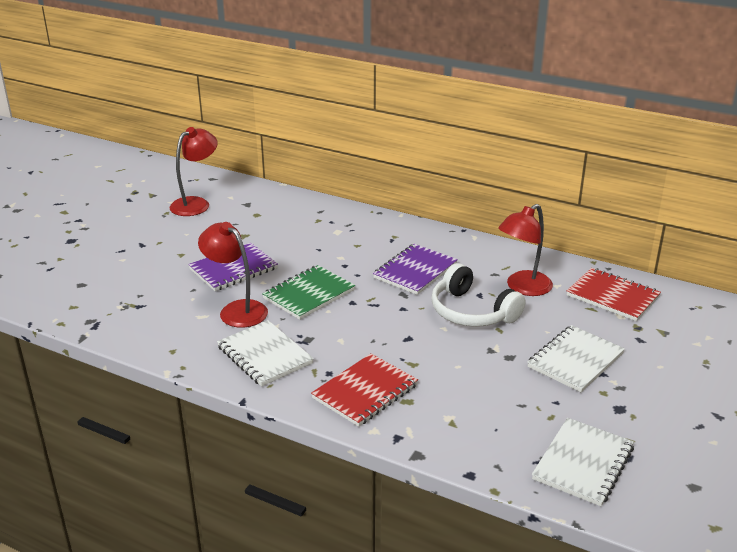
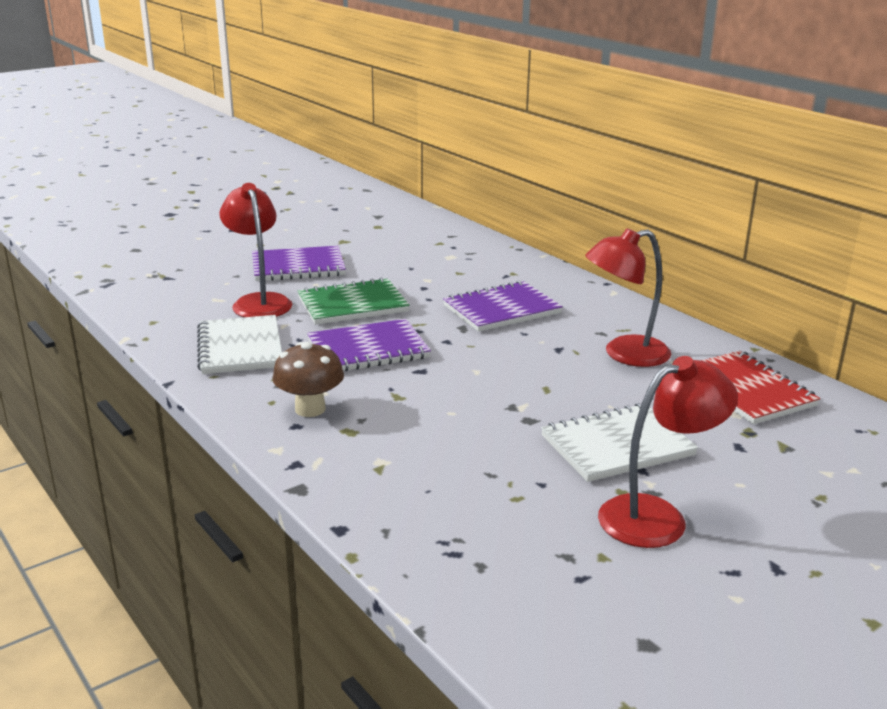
camera: 25 degrees right, 5 degrees down
(196, 204) = (325, 207): red lamp -> red lamp (657, 516)
(357, 331) = (368, 349): none -> purple notebook
(365, 392) = (310, 409): red notebook -> brown mushroom
(472, 312) = (529, 363): white headphones -> none
(583, 463) = (505, 563): white notebook -> none

